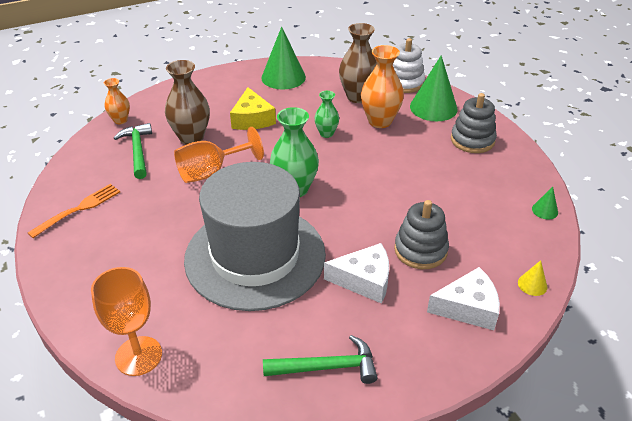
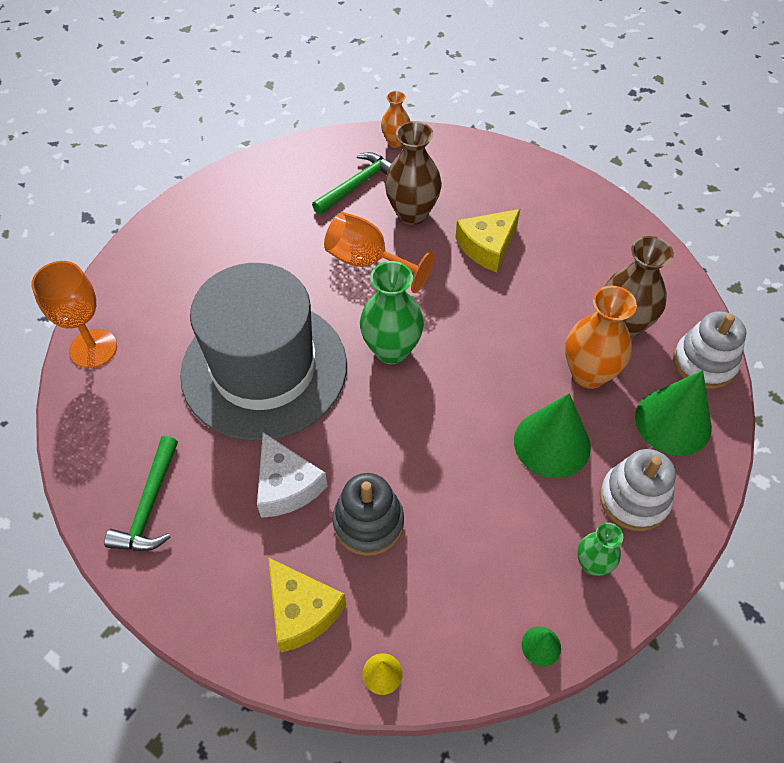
camera: 60 degrees right, 15 degrees up
(79, 209) = (244, 195): orange fork -> none
(283, 77) = (597, 231): green cone -> green cone (552, 443)
(326, 133) = (517, 330): green vase -> green vase (592, 564)
(327, 367) = (149, 505): green hammer -> green hammer turned 45 degrees clockwise
(468, 308) = (302, 611): white cheese -> yellow cheese
(472, 140) = (634, 499): grey stacking toy -> white stacking toy

